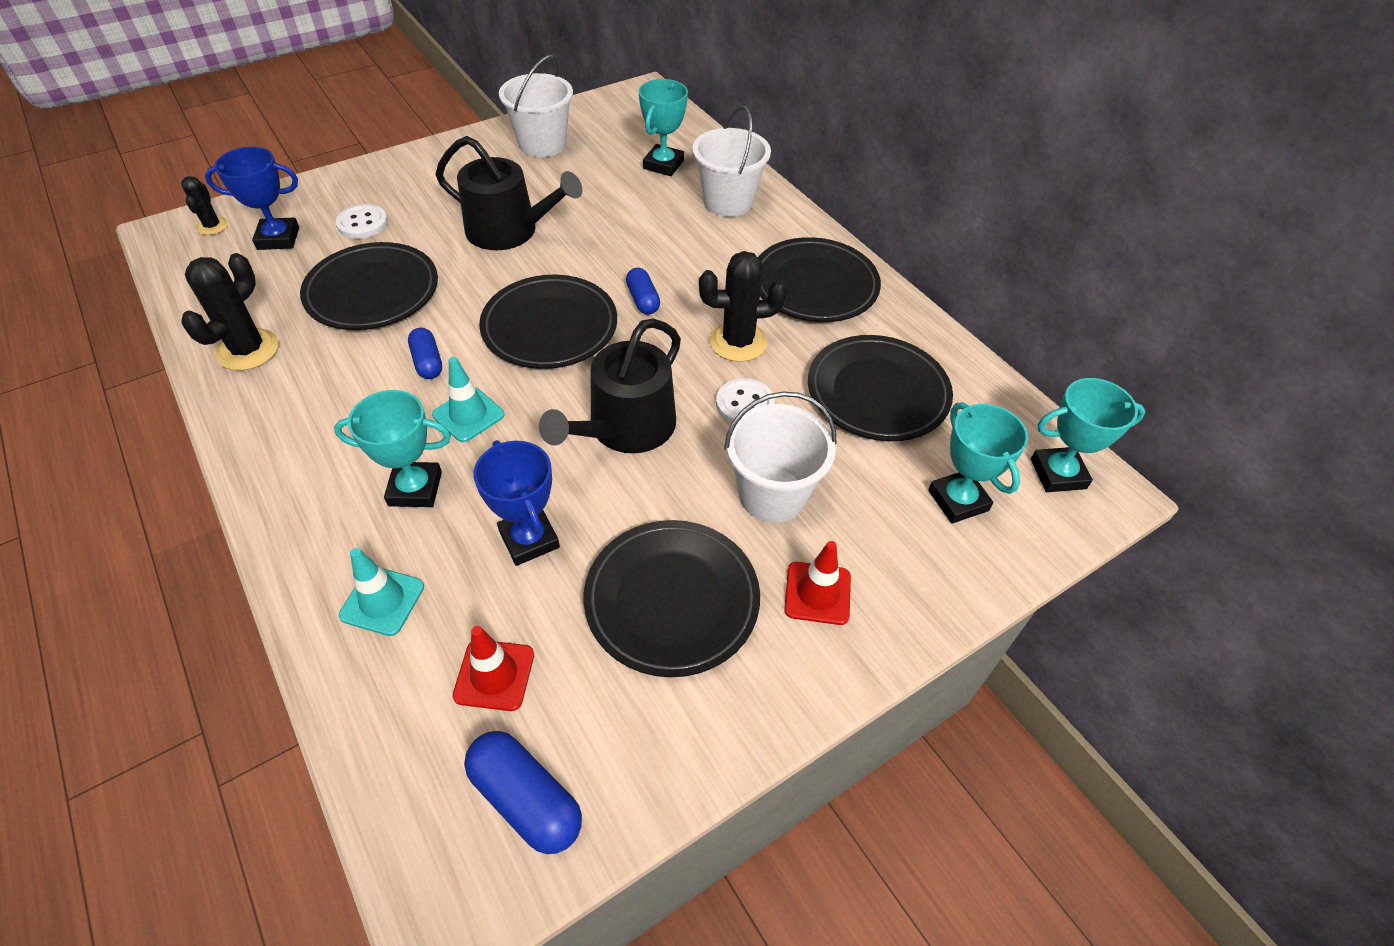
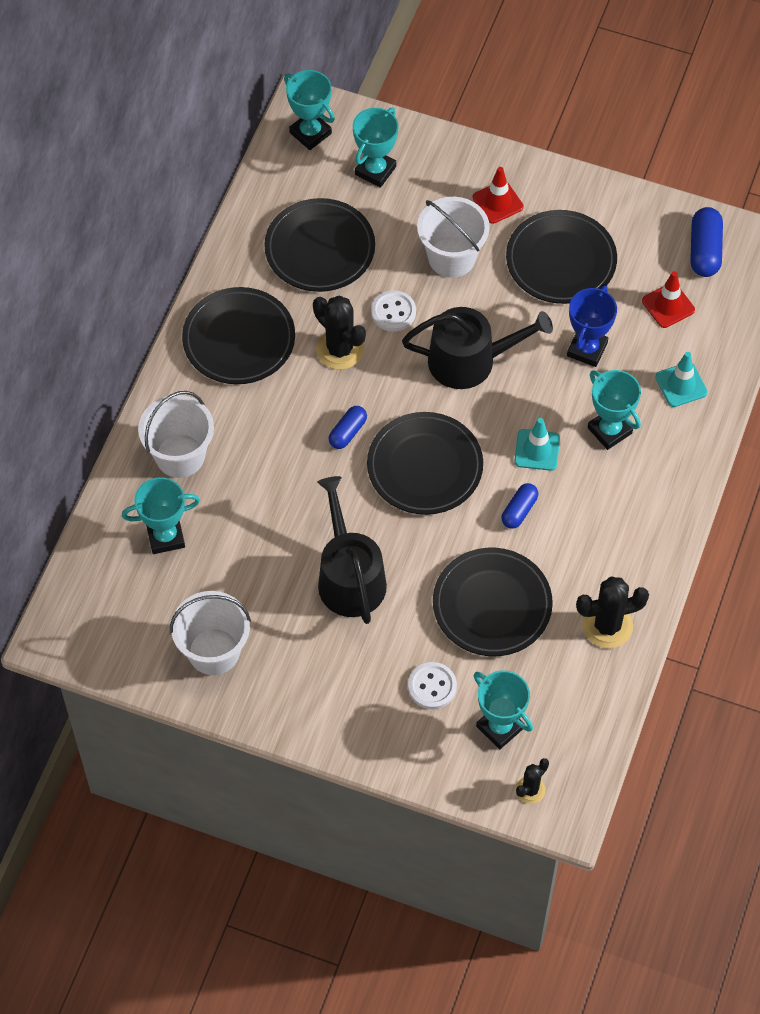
camera: 125 degrees left, 10 degrees up
(278, 238) = (500, 727): blue trophy -> turquoise trophy

